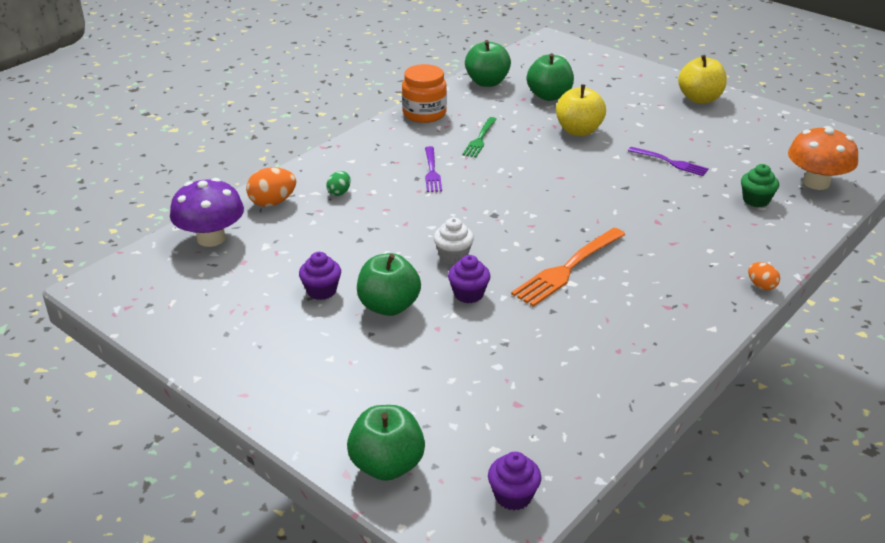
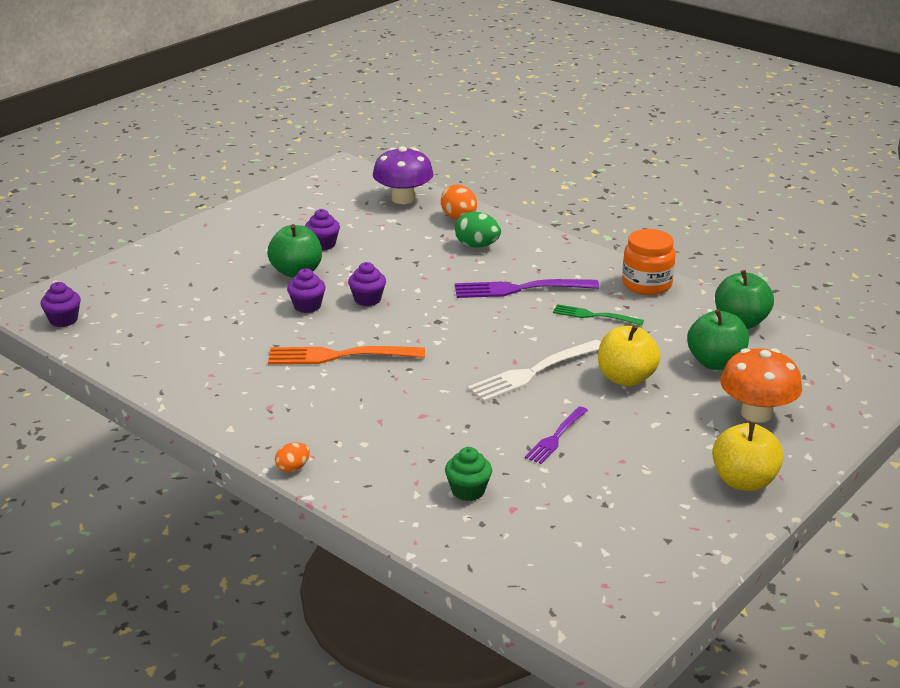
camera: 90 degrees right, 5 degrees down
(339, 192) = (477, 246): green egg -> green egg, size x1.67
(387, 465) = (114, 275): green apple -> none
(432, 171) = (520, 289): purple fork -> purple fork, size x1.64
(453, 256) = (367, 299): white cupcake -> purple cupcake
(567, 269) = (339, 356): orange fork -> orange fork turned 45 degrees counterclockwise
(577, 169) = (533, 372): none -> white fork
(816, 182) = (514, 549): orange mushroom -> orange mushroom (756, 413)

